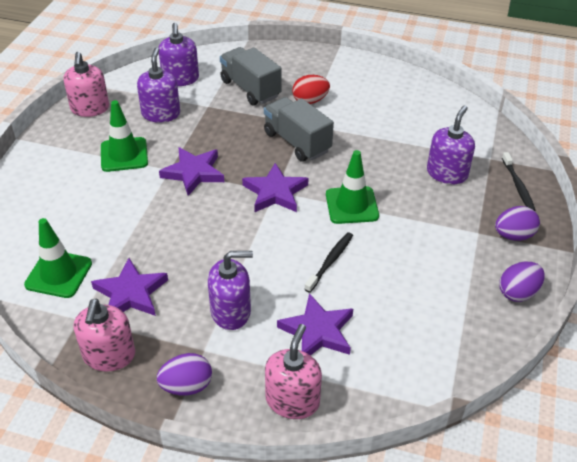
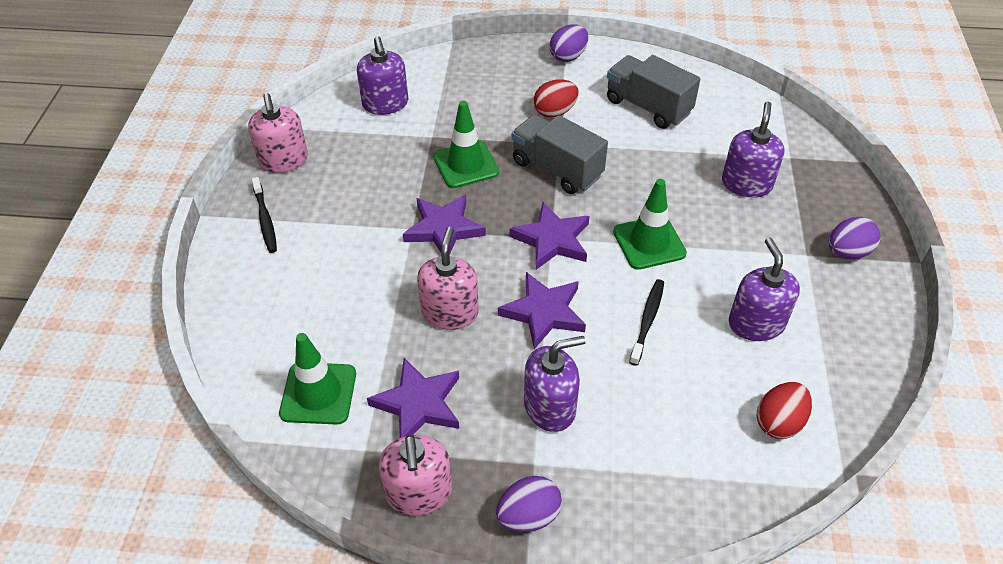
camera: 10 degrees left, 5 degrees up
(124, 155) = (348, 217): green traffic cone -> green traffic cone (466, 164)
(161, 114) = (376, 155): purple soap dispenser -> purple soap dispenser (756, 323)
(250, 89) = (477, 106): grey truck -> grey truck (648, 107)
(292, 400) = (661, 510): pink soap dispenser -> pink soap dispenser (450, 312)
(317, 331) = (662, 414): purple star -> purple star (544, 312)
(410, 352) = (779, 422): none -> red egg
(518, 186) = (832, 188): black toothbrush -> black toothbrush (265, 220)
(518, 293) = (875, 324): purple egg -> purple egg (568, 56)

